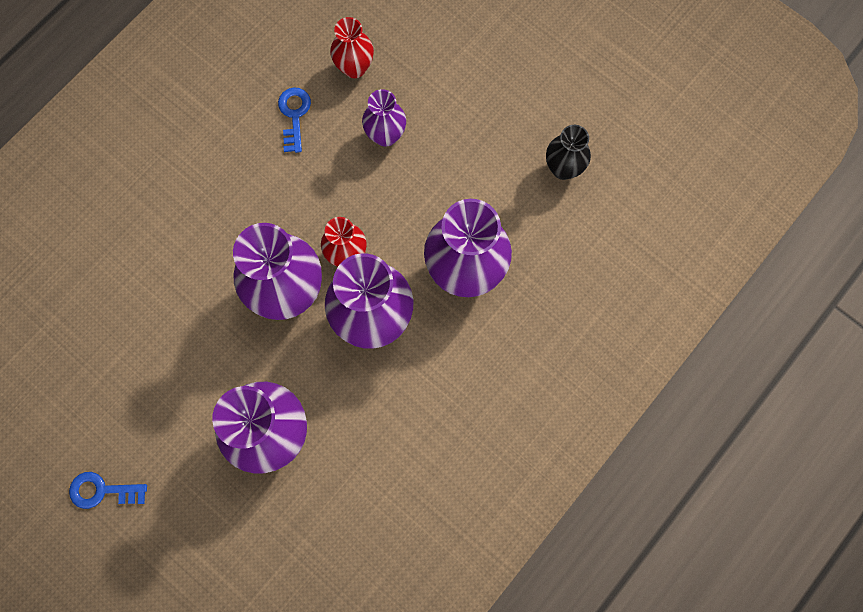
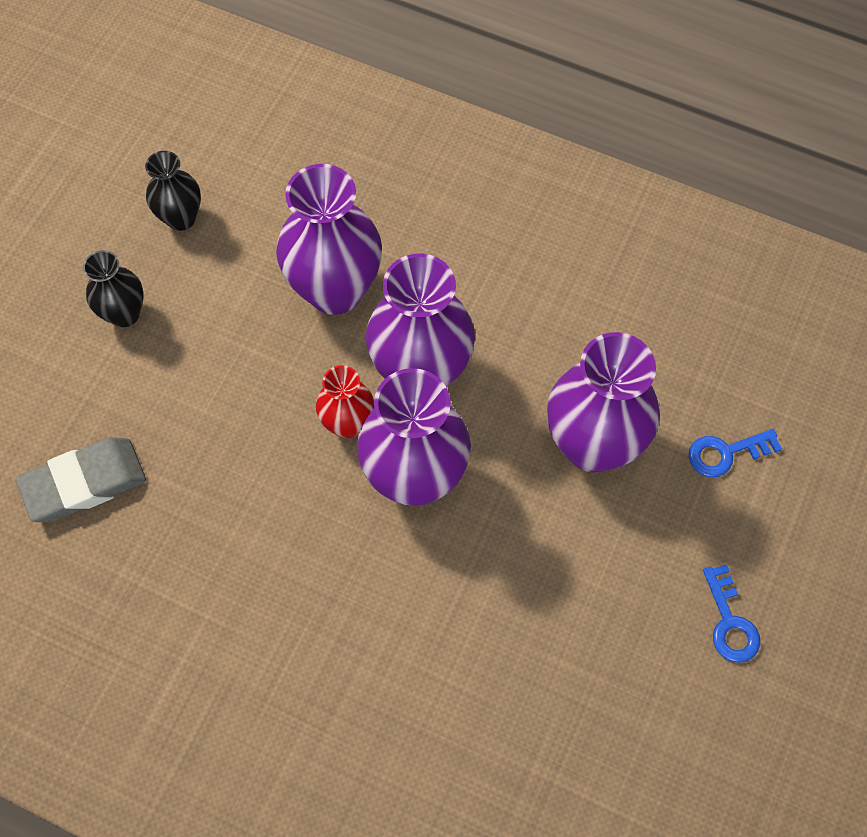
camera: 105 degrees left, 10 degrees down
(294, 115) = (169, 540): blue key -> blue key (726, 453)
(354, 67) = (84, 483): red vase -> grey eraser
(385, 135) = (176, 420): purple vase -> none
(486, 114) = (124, 314): none -> black vase

